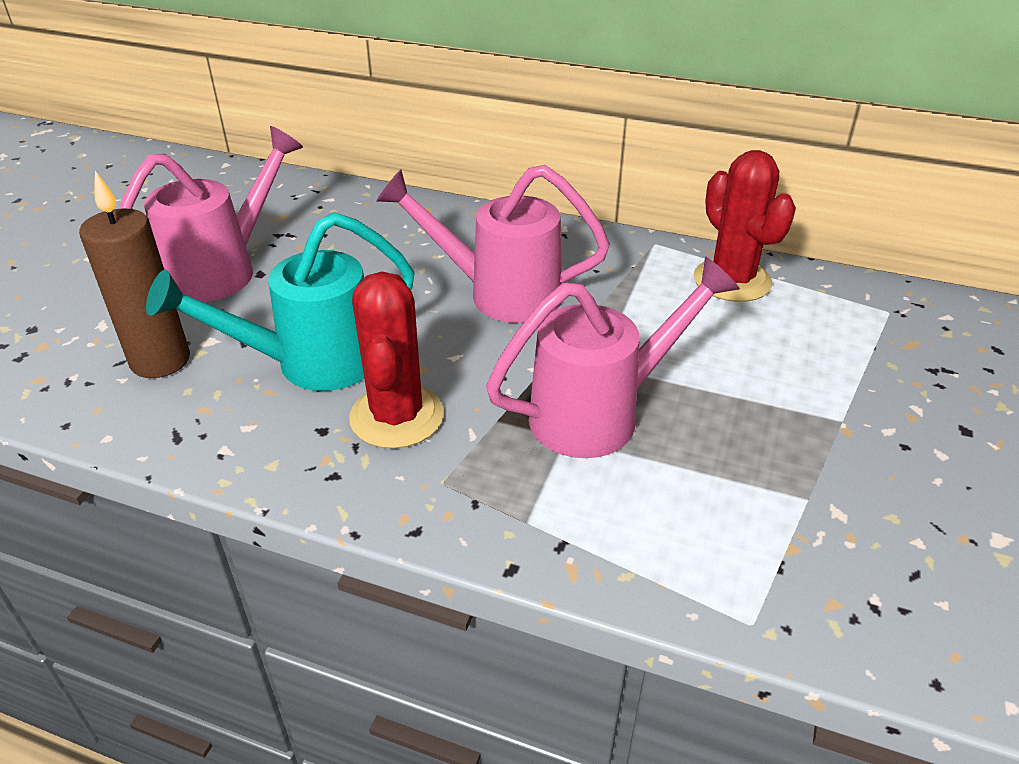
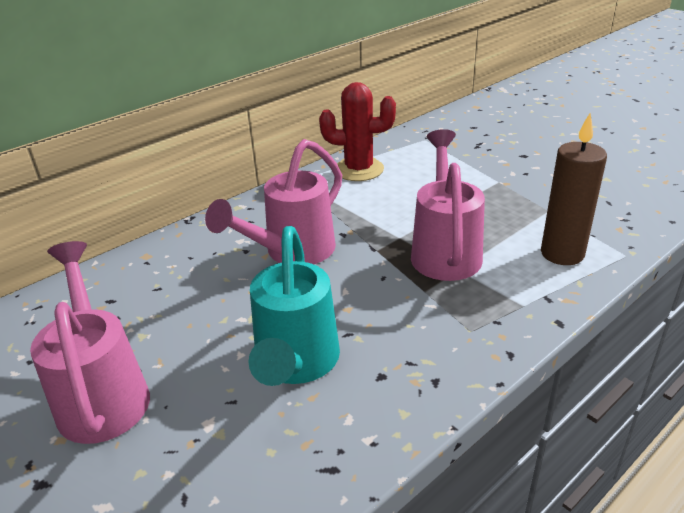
camera: 60 degrees left, 5 degrees down
(160, 361) = (210, 464): brown candle -> brown candle (562, 254)
(397, 416) = (391, 334): red cactus -> none

